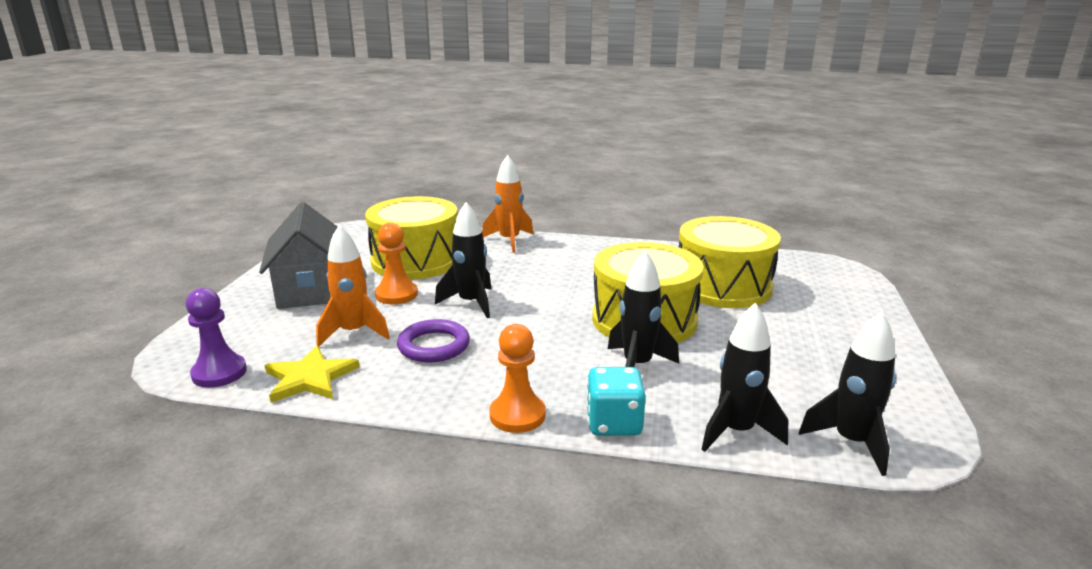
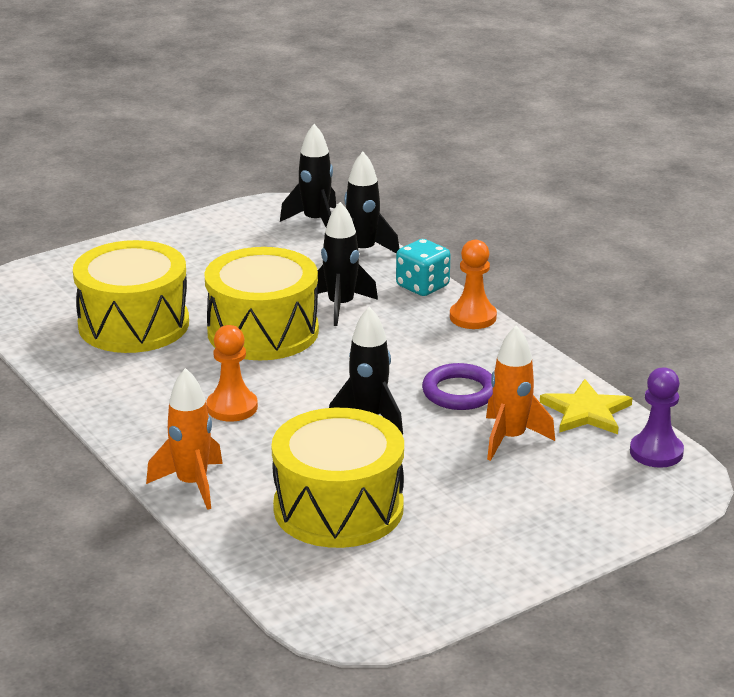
camera: 135 degrees left, 5 degrees up
(311, 289) = (497, 519): grey house -> none
(396, 294) = (421, 465): orange pawn -> orange pawn (232, 407)

